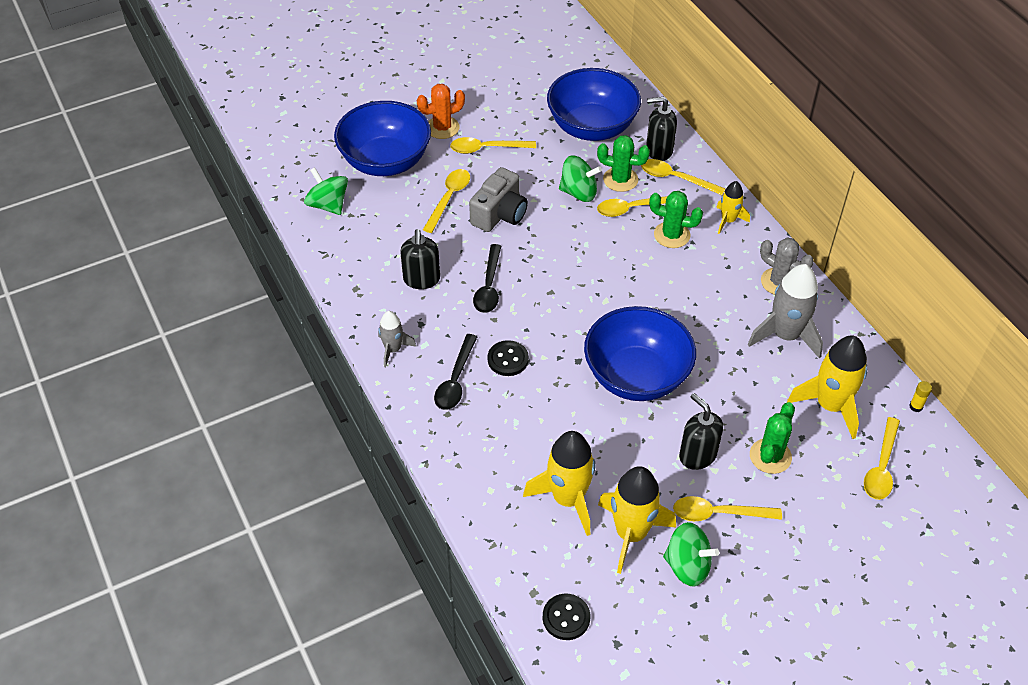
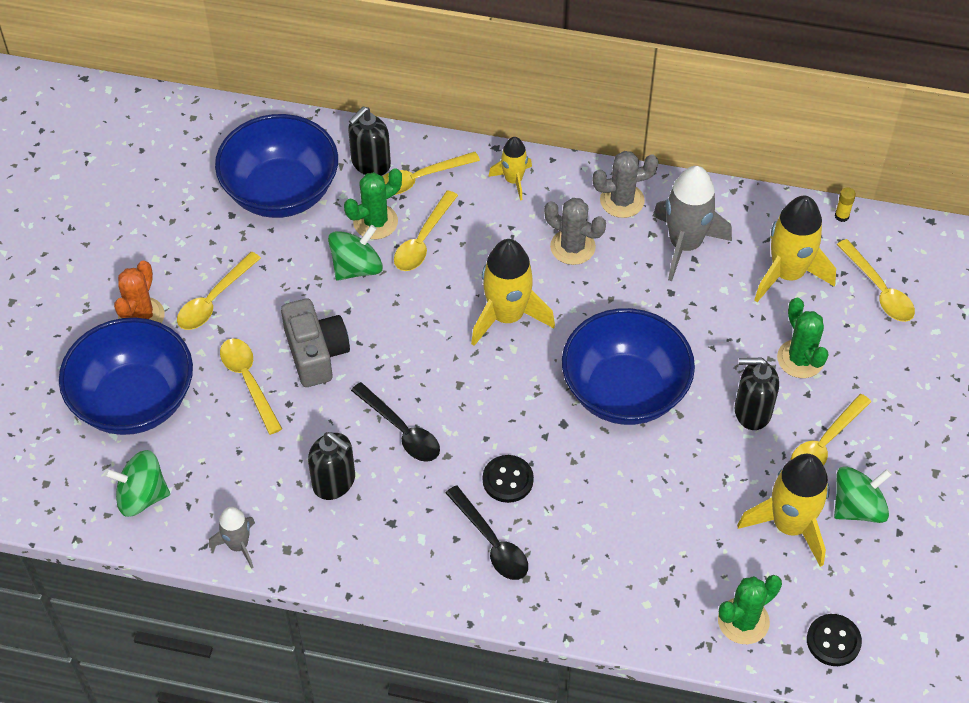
camera: 50 degrees left, 5 degrees up
(393, 349) = (401, 570): grey rocket -> grey rocket (238, 545)
(568, 499) = (711, 547): yellow rocket -> yellow rocket (507, 316)
(672, 235) = (486, 236): green cactus -> green cactus (743, 621)
(714, 280) = (572, 247): none -> grey cactus

